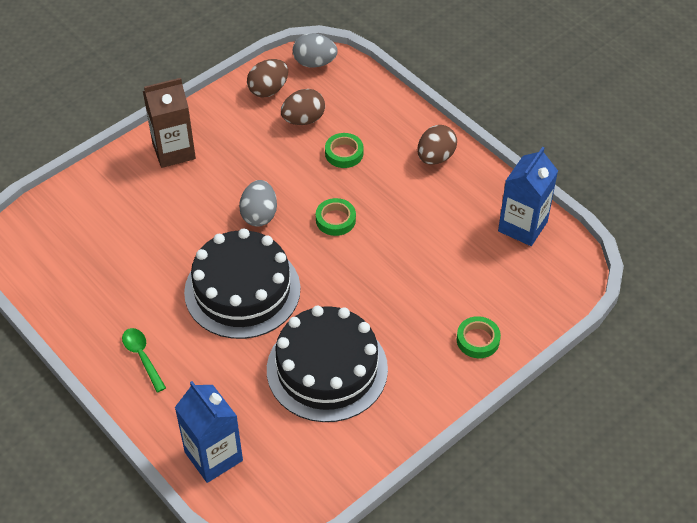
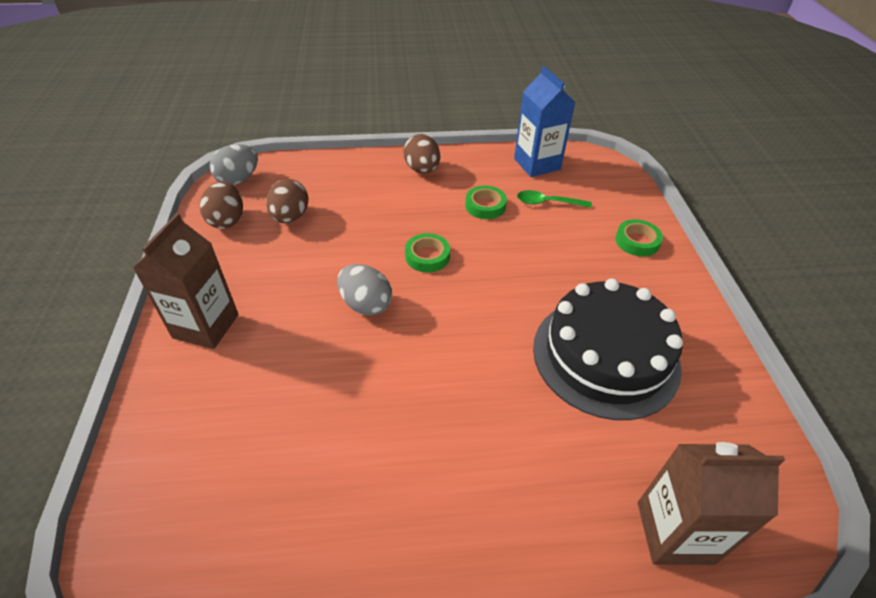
camera: 55 degrees left, 5 degrees down
(142, 357) = (468, 528): green spoon -> green spoon (547, 203)
(213, 456) = (674, 532): blue carton -> brown carton
(242, 290) = (449, 370): black cake -> none
(344, 153) = (358, 213): green tape -> green tape (485, 206)

